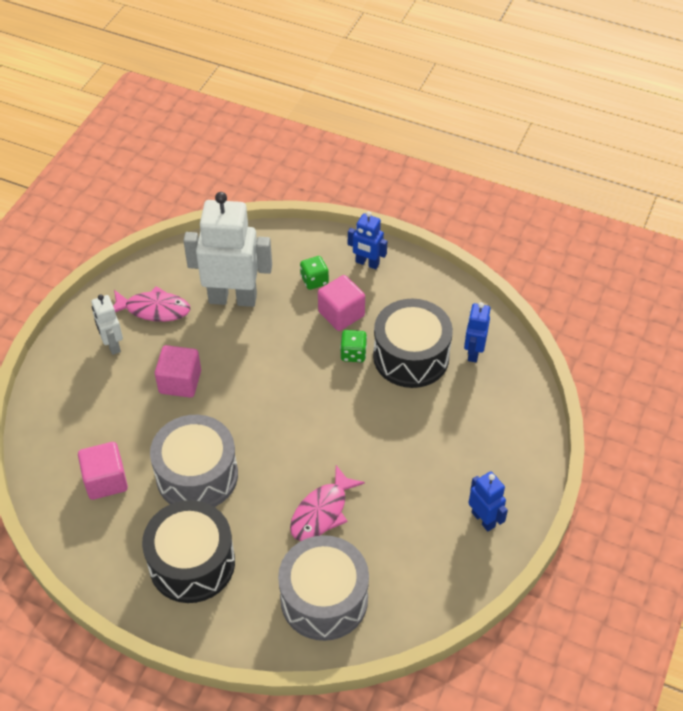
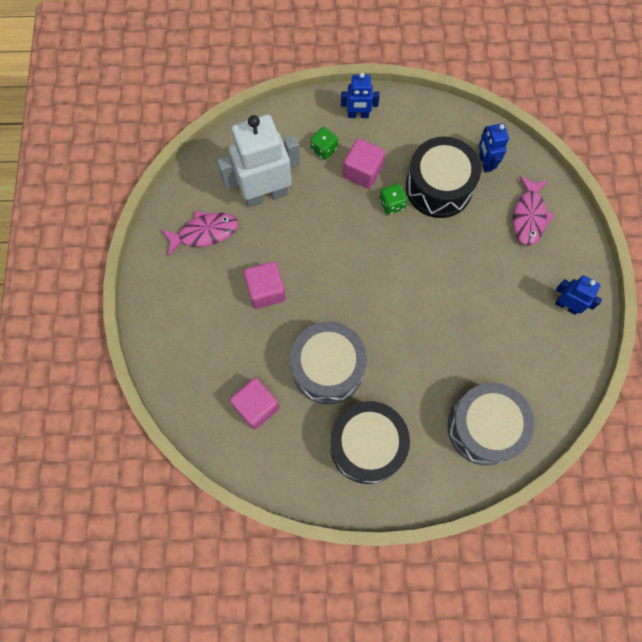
camera: 25 degrees left, 20 degrees up
(112, 345) = (188, 281): white robot -> none
(322, 511) = (443, 355): pink fish -> pink fish (529, 216)

